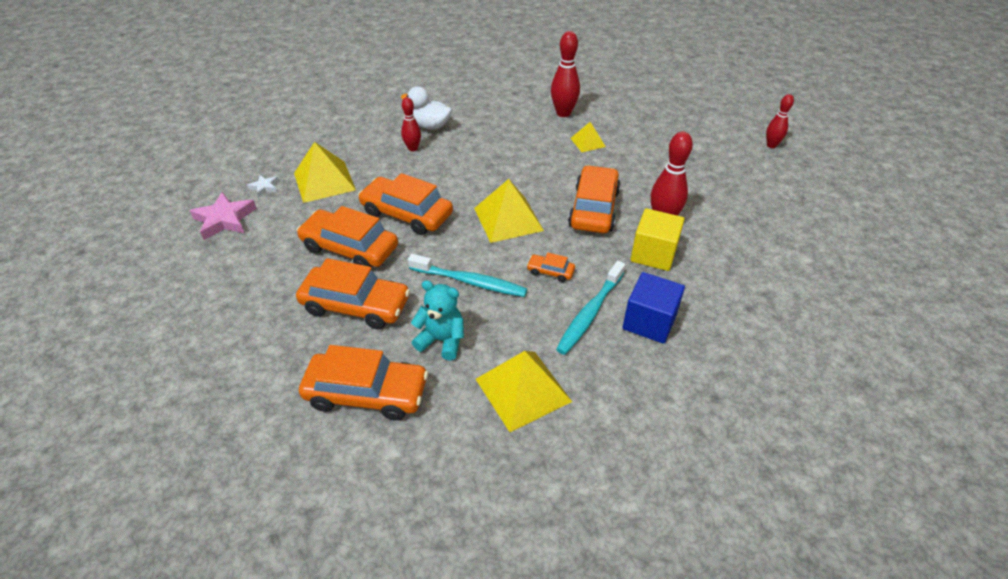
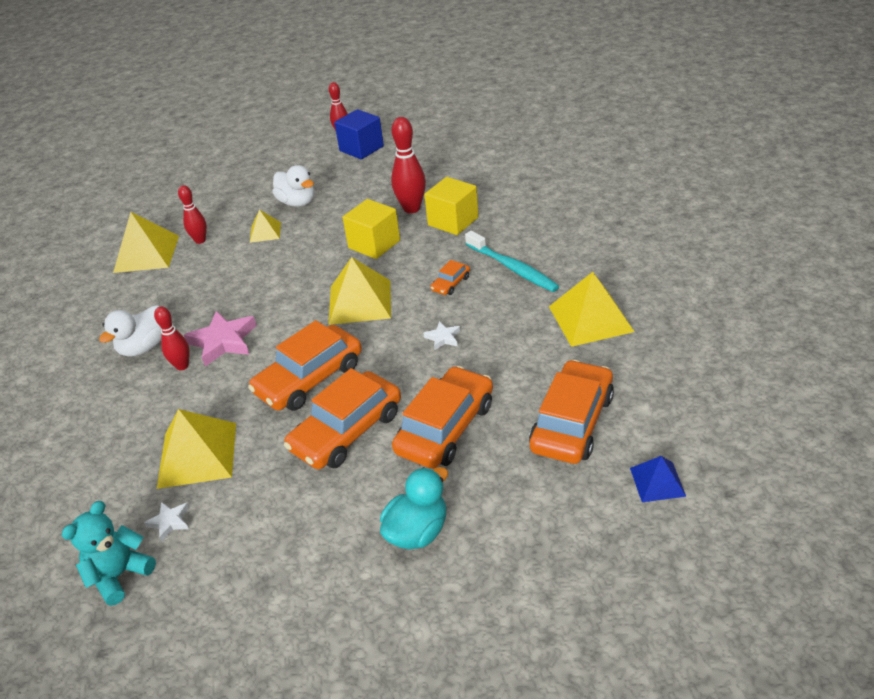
camera: 70 degrees left, 5 degrees down
(224, 219) = (220, 567): pink star -> pink star (223, 341)
(245, 310) = (417, 531): none -> turquoise duck
(291, 471) = (657, 482): none -> blue pyramid
(442, 340) = (517, 364): turquoise teddy bear -> turquoise teddy bear (120, 575)
(470, 281) = (443, 338): turquoise toothbrush -> white star
(537, 94) = (147, 254): none -> yellow pyramid
(563, 113) = (200, 240): red bowling pin -> red bowling pin, size x0.63
(594, 209) = (374, 244): orange car -> yellow cube
(639, 148) = (297, 202): none -> white duck
(649, 322) = (533, 238): blue cube -> blue cube (361, 149)

